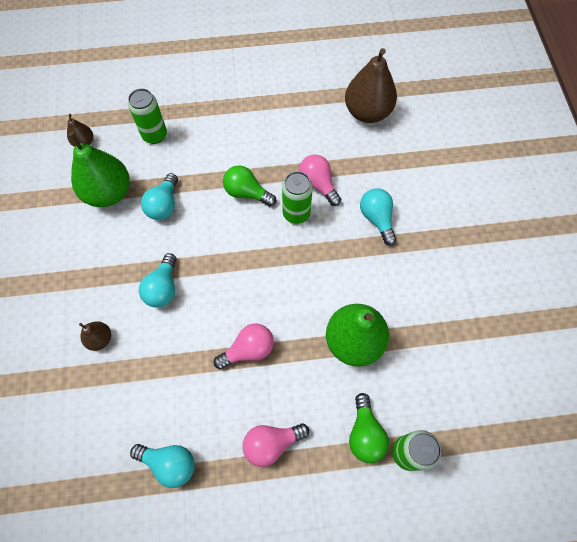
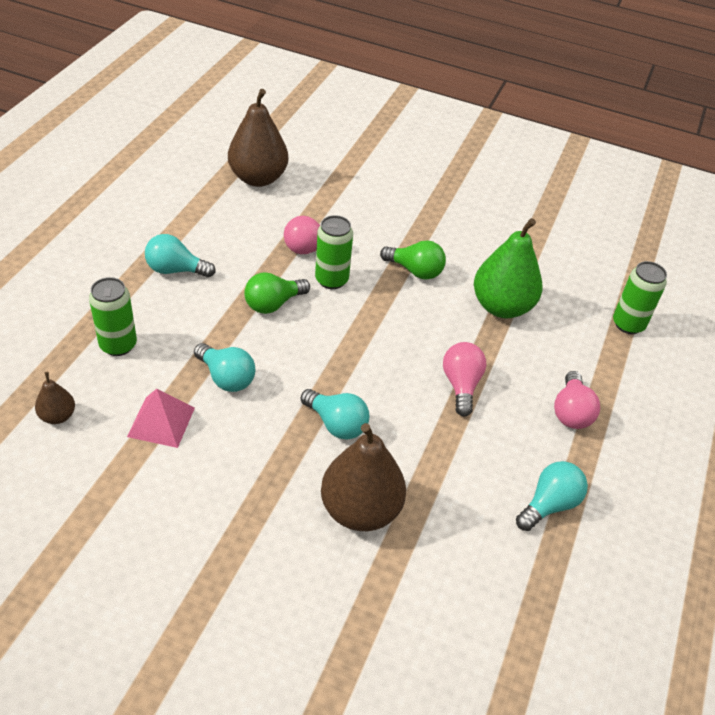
camera: 65 degrees left, 20 degrees down
(100, 339) = (360, 510): brown pear -> brown pear, size x2.09
(108, 193) = (161, 422): green pear -> pink pyramid
(365, 433) = (596, 342): green light bulb -> green light bulb (415, 271)
(377, 219) = (385, 231): turquoise light bulb -> turquoise light bulb (176, 270)

